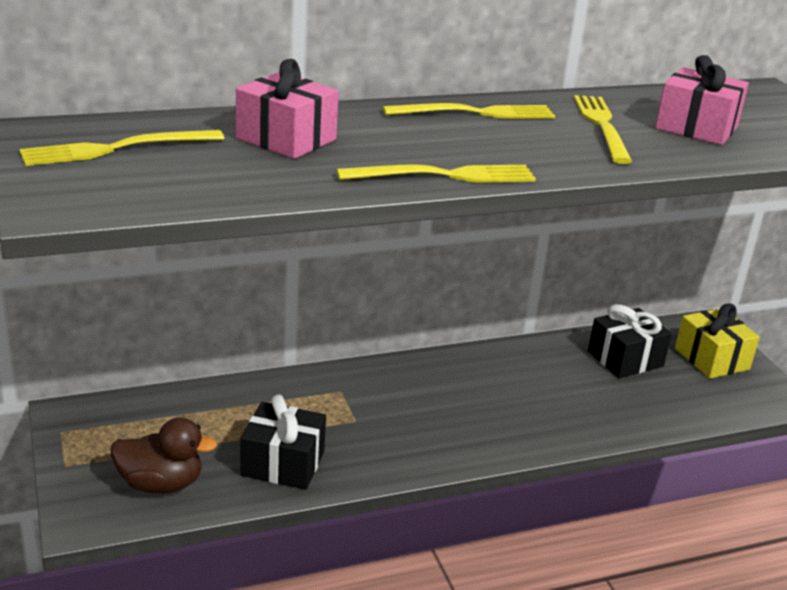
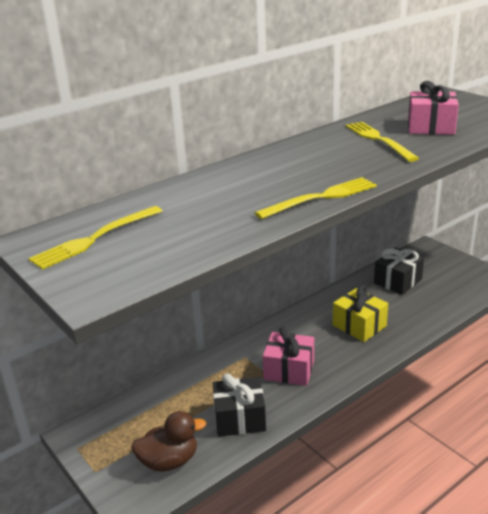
camera: 15 degrees left, 0 degrees up
(286, 139) = (201, 200): pink gift -> pink gift (289, 370)
(476, 113) = (300, 151): yellow fork -> none
(711, 359) = (444, 266): yellow gift -> yellow gift (359, 326)

